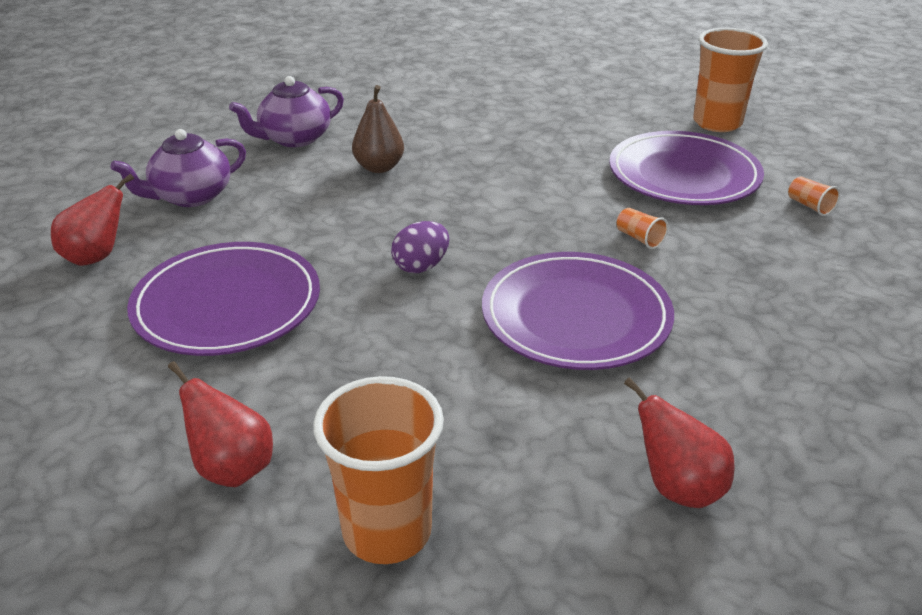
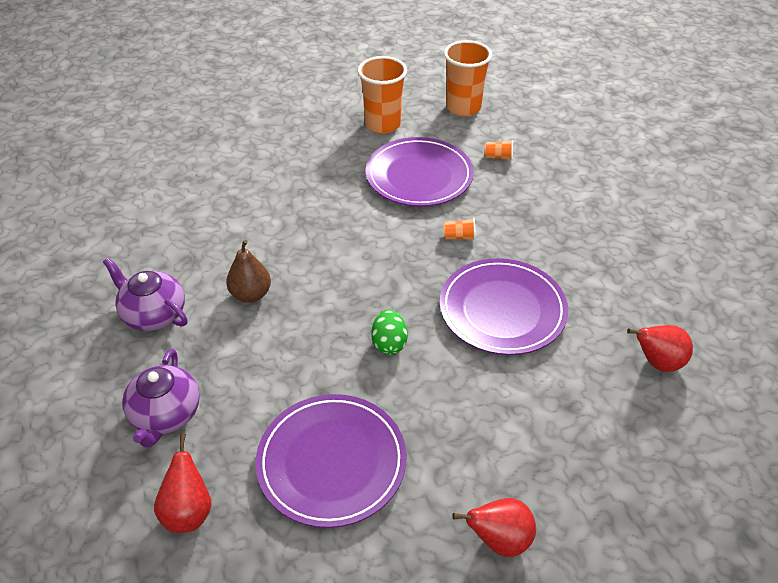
camera: 50 degrees left, 10 degrees up
(294, 138) = (153, 314): purple teapot -> purple teapot turned 120 degrees clockwise
(387, 531) = (603, 494): orange cup -> orange cup (463, 107)
(421, 266) = (389, 343): purple egg -> green egg

